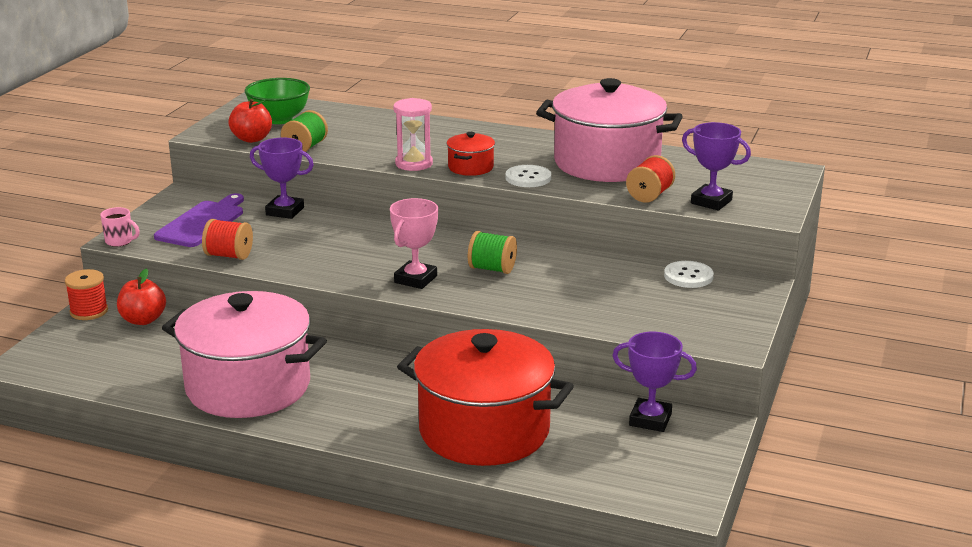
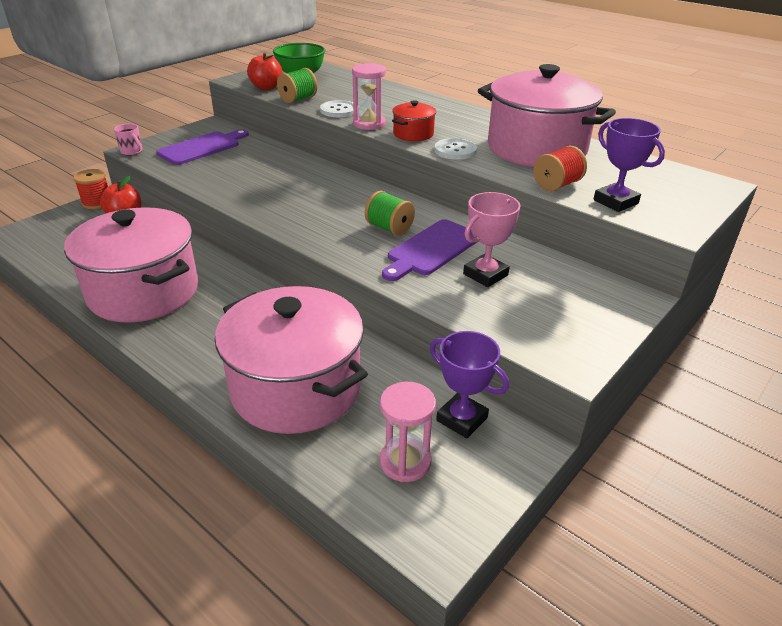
camera: 20 degrees right, 10 degrees up
(229, 255) = (194, 176): red spool -> none
(285, 211) = (268, 149): purple trophy -> none
(415, 279) = (317, 225): pink trophy -> pink trophy (485, 275)
(484, 430) = (296, 388): red pot -> pink pot
(549, 280) = (431, 249): none -> purple cutting board
(623, 459) = (405, 462): none -> pink hourglass
(688, 276) = (568, 272): white button -> white button (338, 110)

